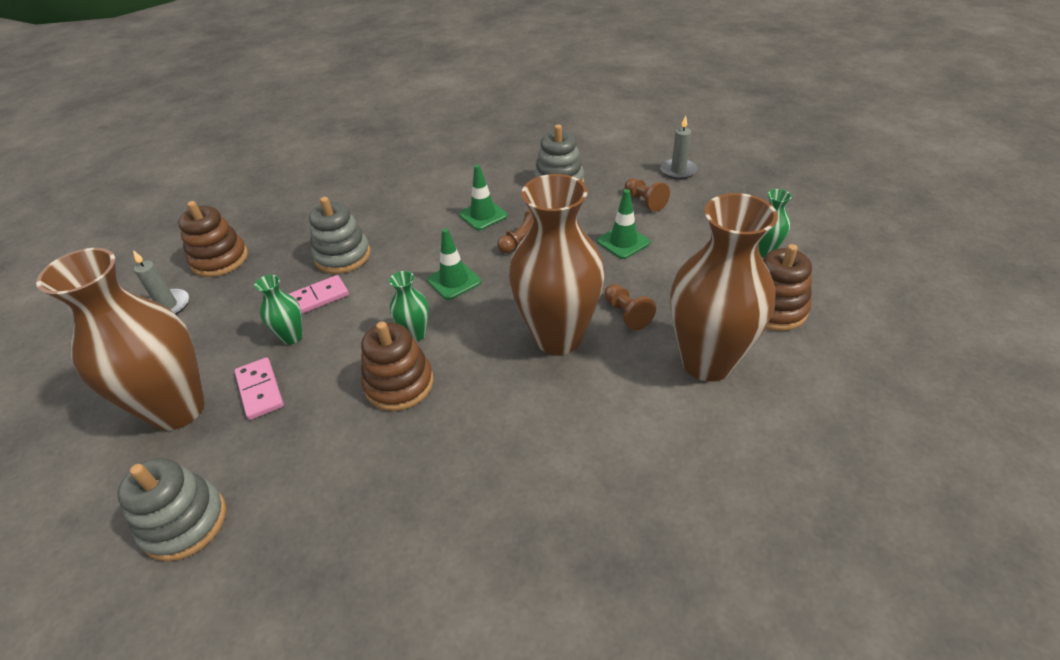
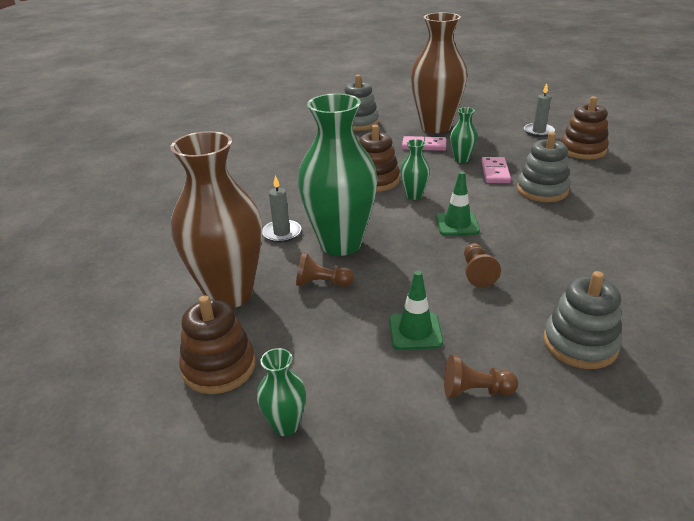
camera: 125 degrees right, 10 degrees down
(483, 215) = (548, 268): green traffic cone -> none
(558, 337) = (340, 244): brown vase -> green vase
(678, 171) = (527, 475): grey candle -> grey candle (282, 233)

